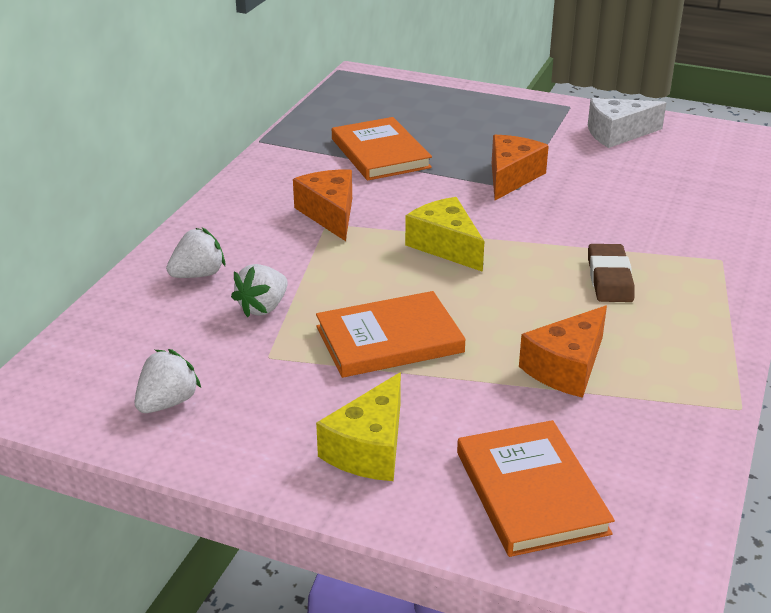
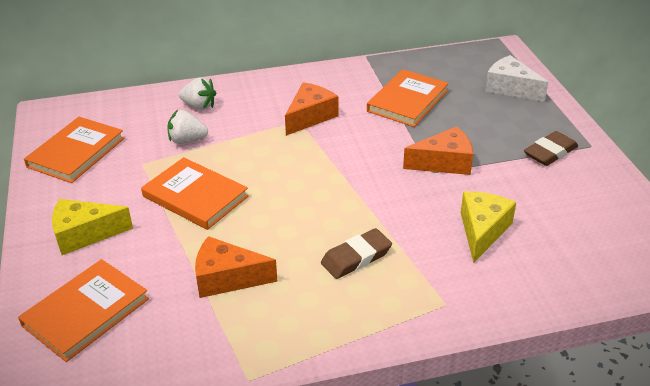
camera: 55 degrees right, 5 degrees up
(167, 403) = (76, 152): white strawberry -> orange book
(446, 246) = (321, 173): yellow cheese -> yellow cheese (482, 231)
(557, 126) = (550, 152): none -> brown eraser
(617, 133) = (579, 183): white cheese -> white cheese (510, 88)

